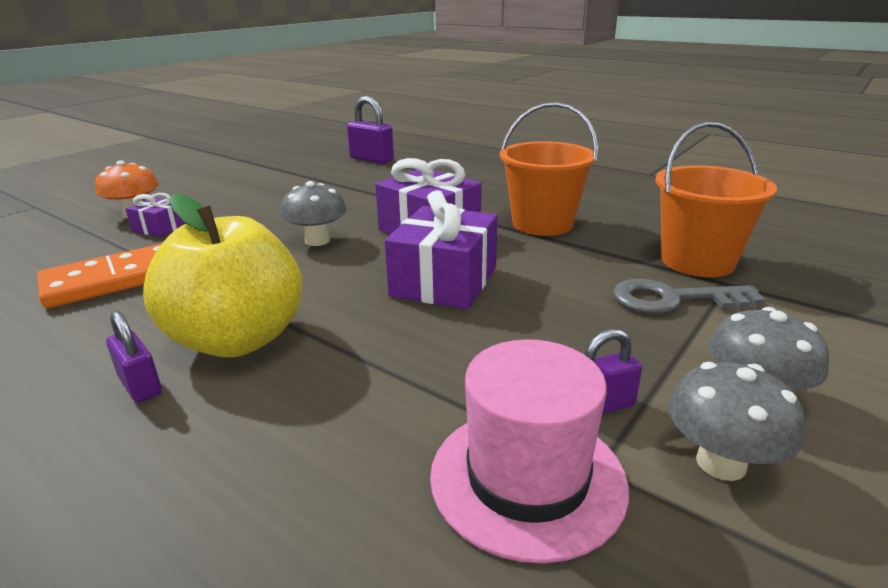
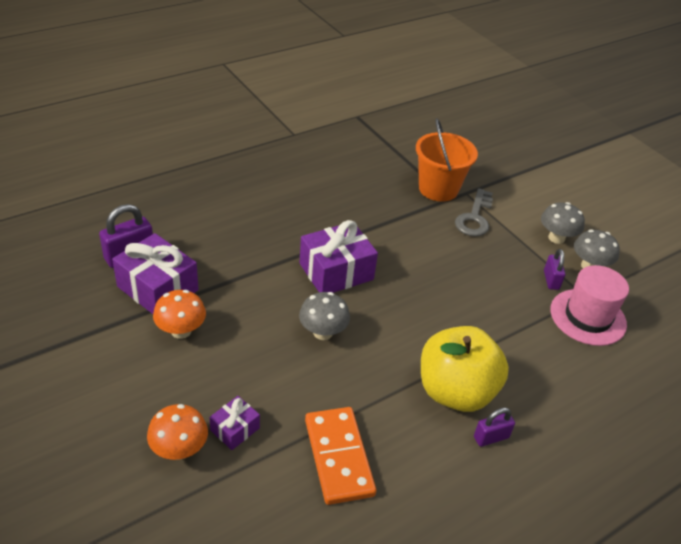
camera: 75 degrees left, 15 degrees up
(286, 189) = (181, 331): none -> orange mushroom
(444, 281) = (419, 289): purple gift -> purple gift (158, 288)
(542, 224) = (355, 219): orange bucket -> none

